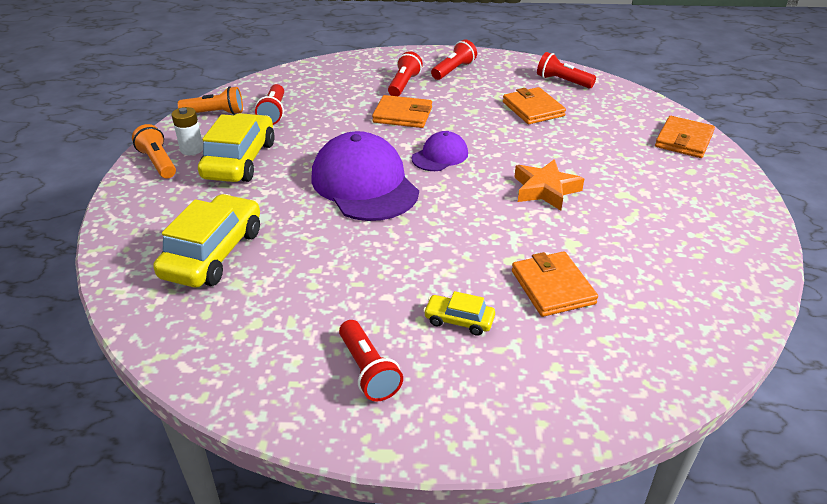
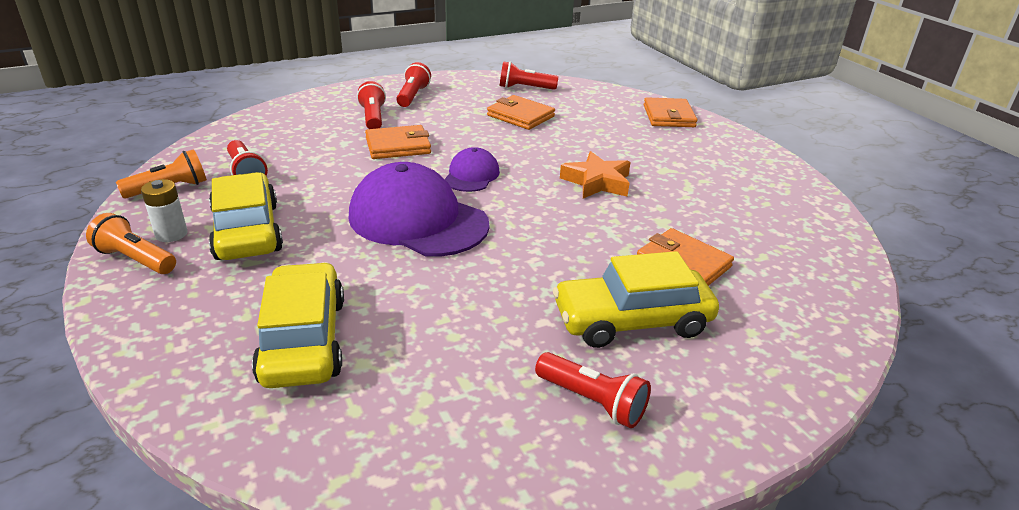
camera: 30 degrees left, 5 degrees down
(459, 320) = (632, 321): yellow car -> yellow car, size x2.05

